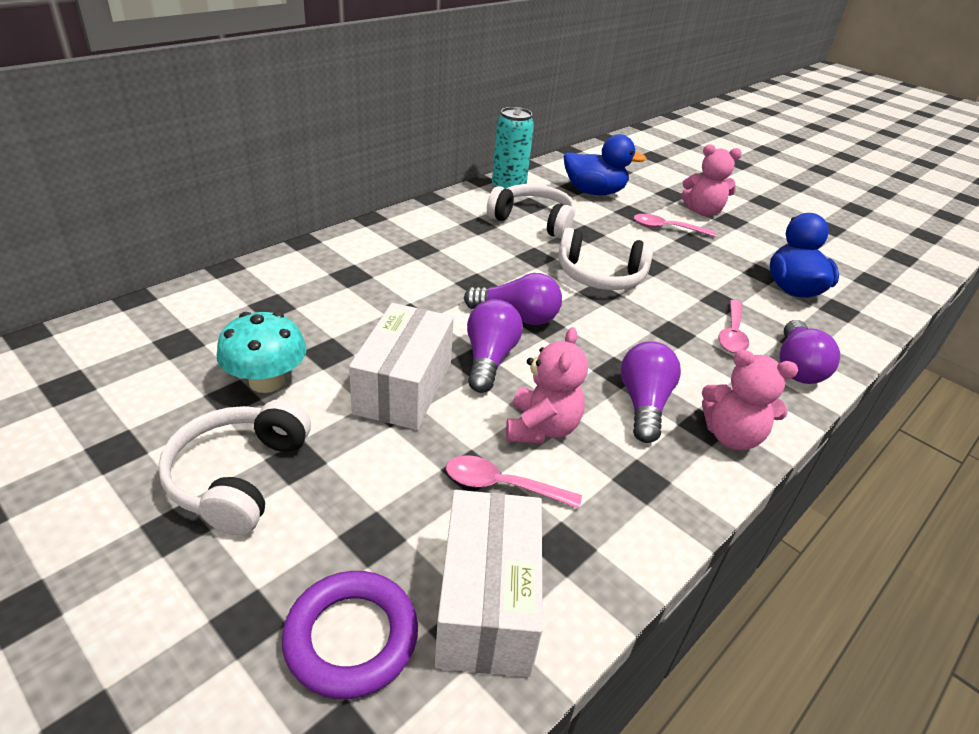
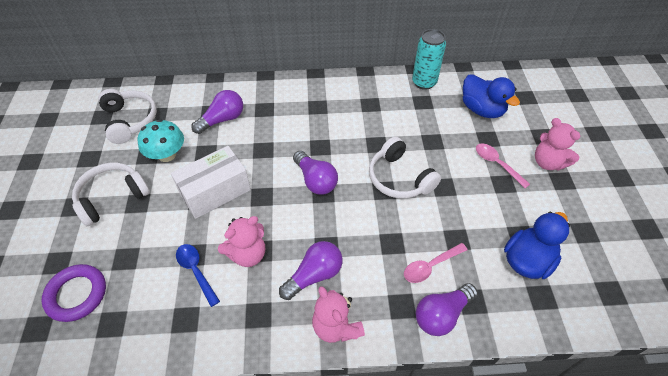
camera: 45 degrees right, 15 degrees up
(487, 602) = (131, 318): white box -> none
(489, 359) = (270, 199): purple light bulb -> purple light bulb (222, 119)
(502, 486) = (196, 271): pink spoon -> blue spoon
(533, 221) = (409, 116): white headphones -> white headphones (130, 120)

